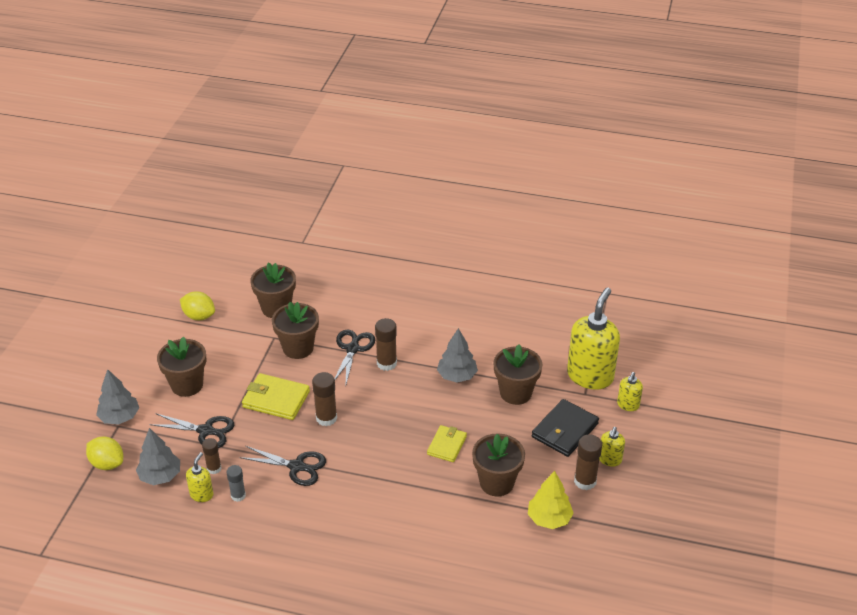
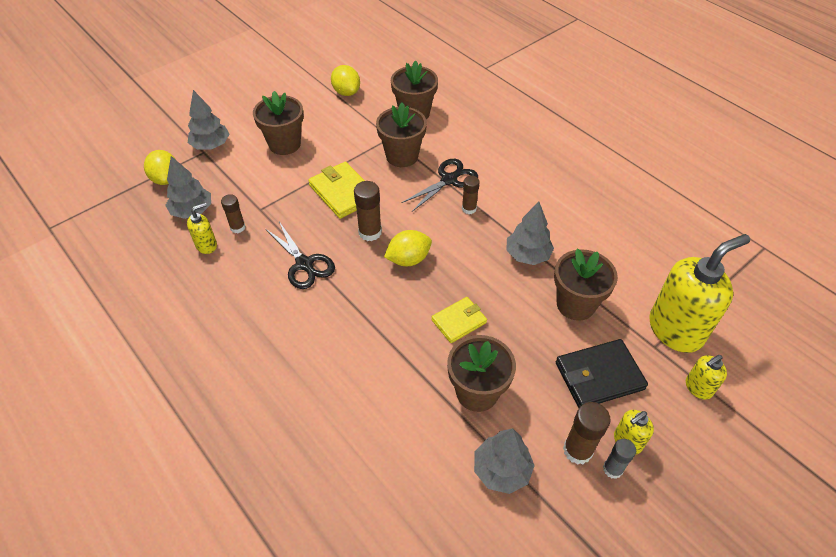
camera: 35 degrees right, 10 degrees up
(205, 431) = (262, 191): black scissors -> none
(238, 495) = (233, 263): grey glue stick -> grey glue stick (612, 469)
(373, 422) = (408, 259): none -> yellow lemon
(386, 363) = (469, 208): brown glue stick -> brown glue stick, size x0.66
(549, 518) = (501, 470): yellow tree -> grey tree

